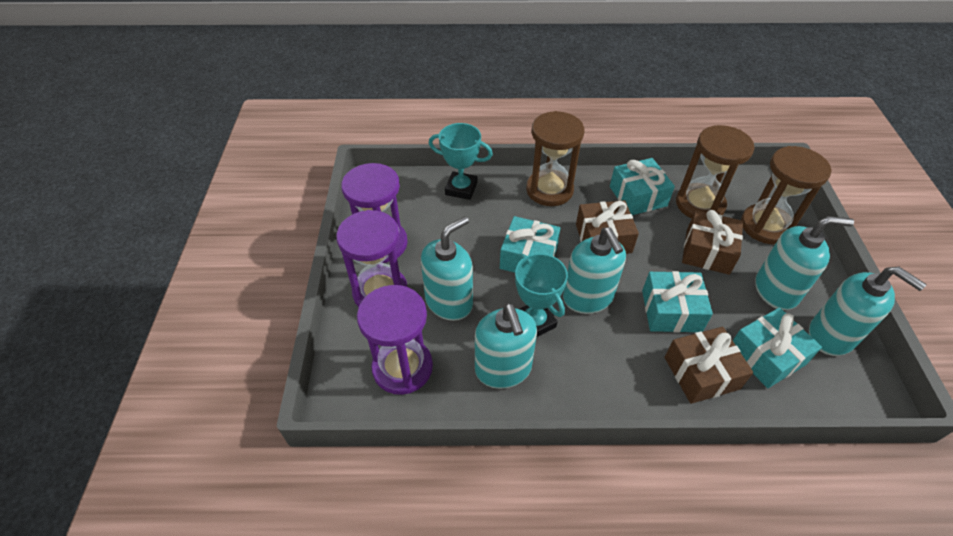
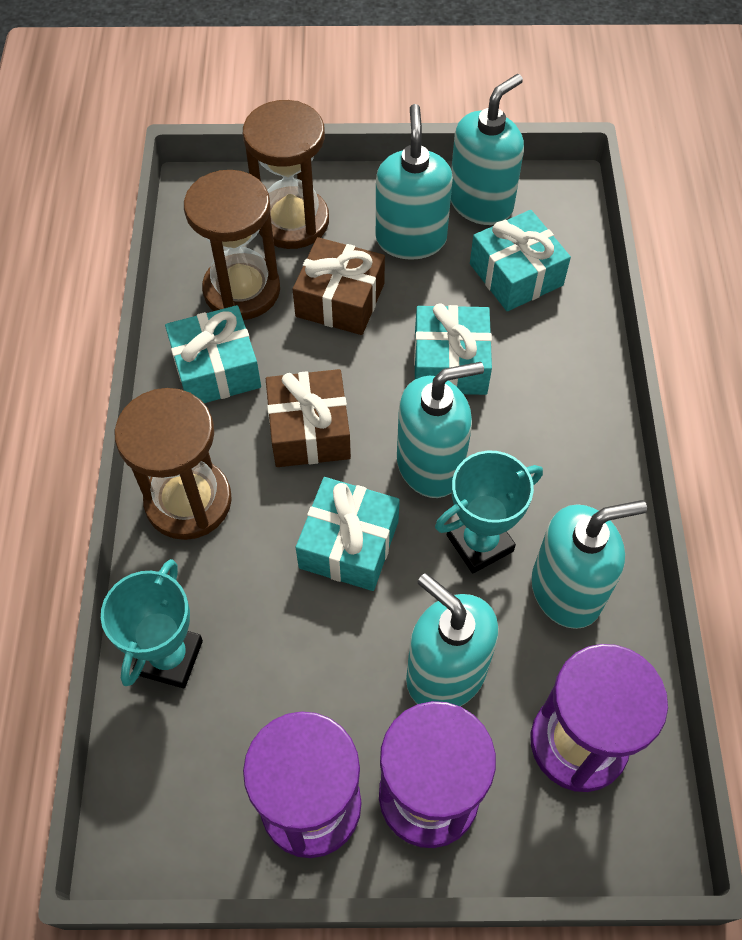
camera: 90 degrees left, 10 degrees up
(701, 373) = (548, 348): brown gift -> none

